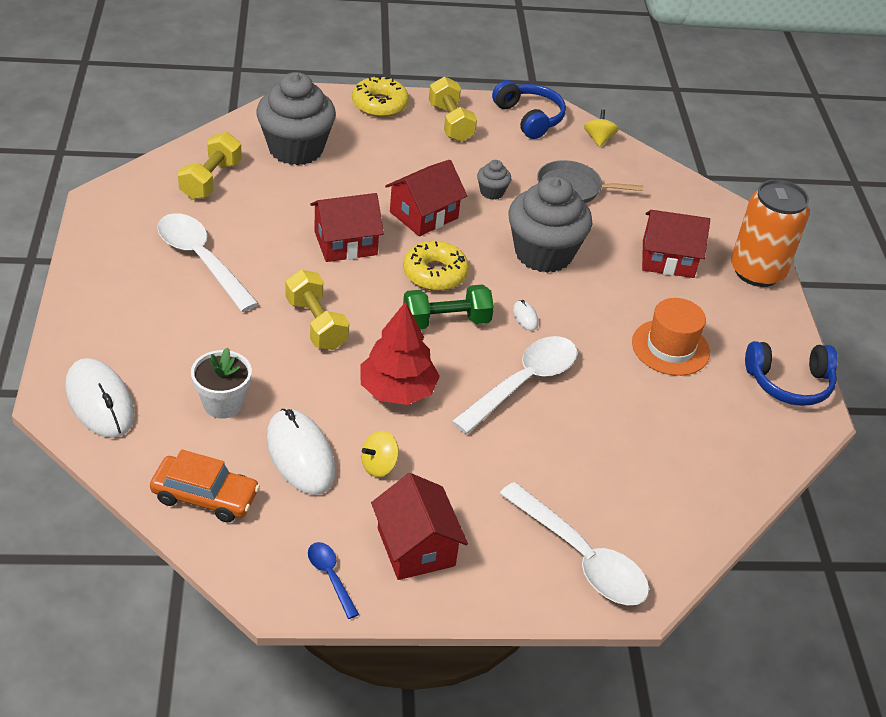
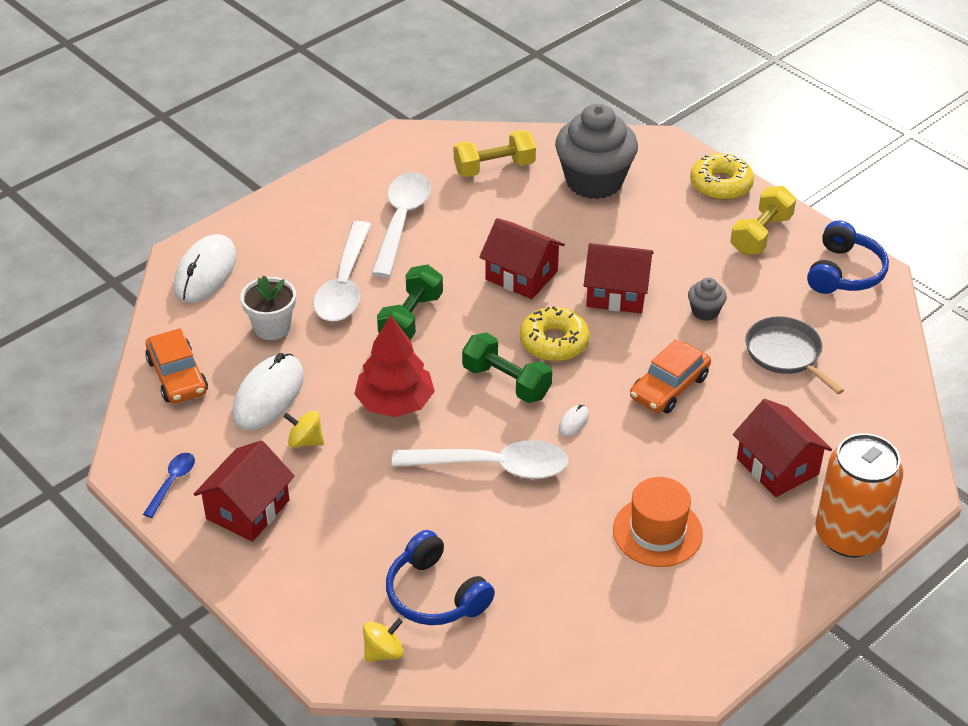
camera: 55 degrees right, 0 degrees up
(316, 324) = (411, 318): yellow dumbbell -> green dumbbell
(543, 254) = (669, 387): grey cupcake -> orange car
(581, 557) = (340, 609): white spoon -> white spoon (345, 285)
(598, 139) = (883, 329): yellow spinning top -> yellow spinning top (383, 652)
(789, 382) = (718, 637): blue headphones -> blue headphones (435, 594)

